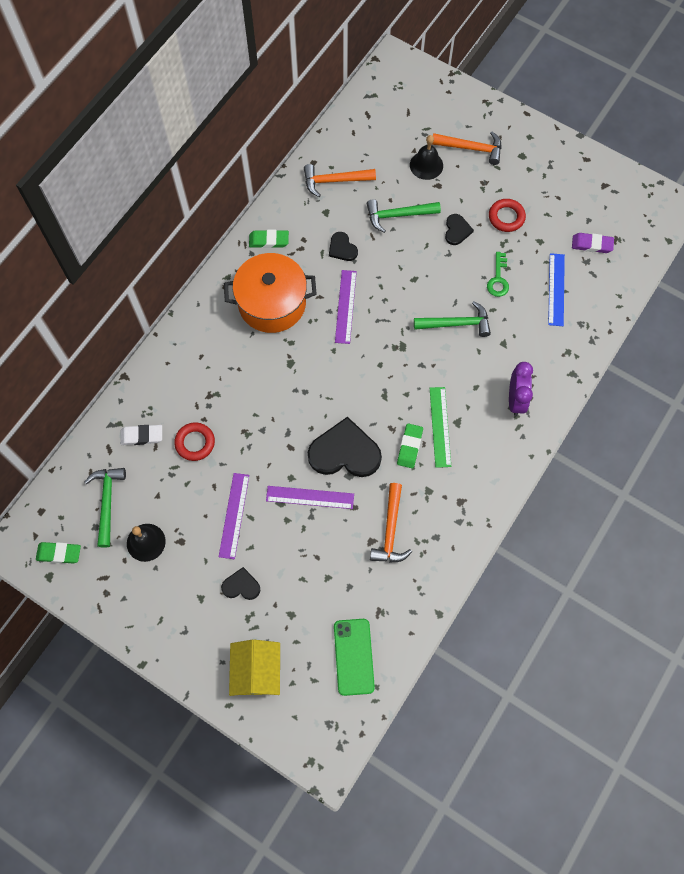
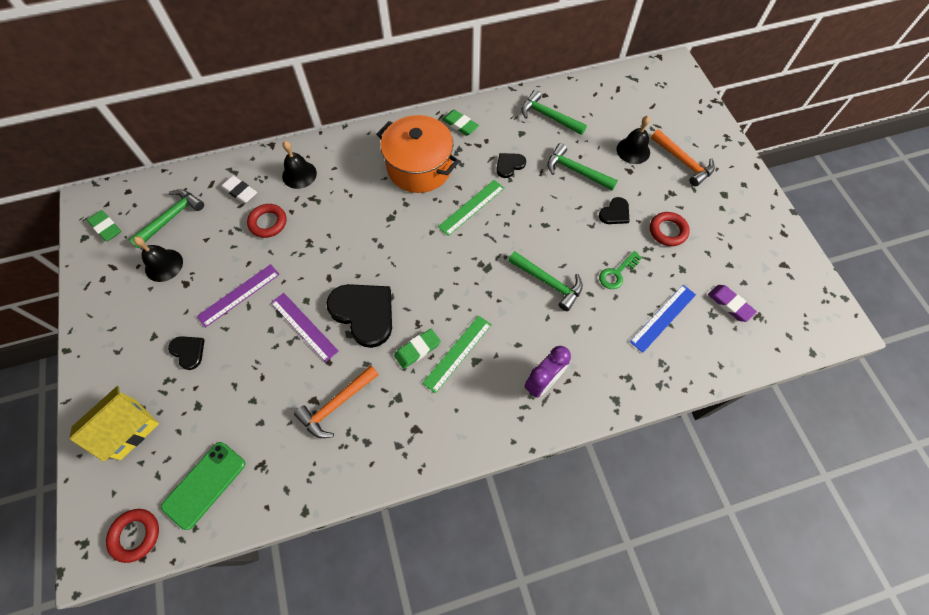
camera: 40 degrees right, 5 degrees down
(177, 384) = (299, 174): none -> black bell
(334, 181) = (548, 116): orange hammer -> green hammer
(341, 725) = (135, 535): none -> red ring
(342, 248) = (509, 165): black heart -> black heart turned 45 degrees clockwise
(346, 306) = (471, 207): purple ruler -> green ruler

